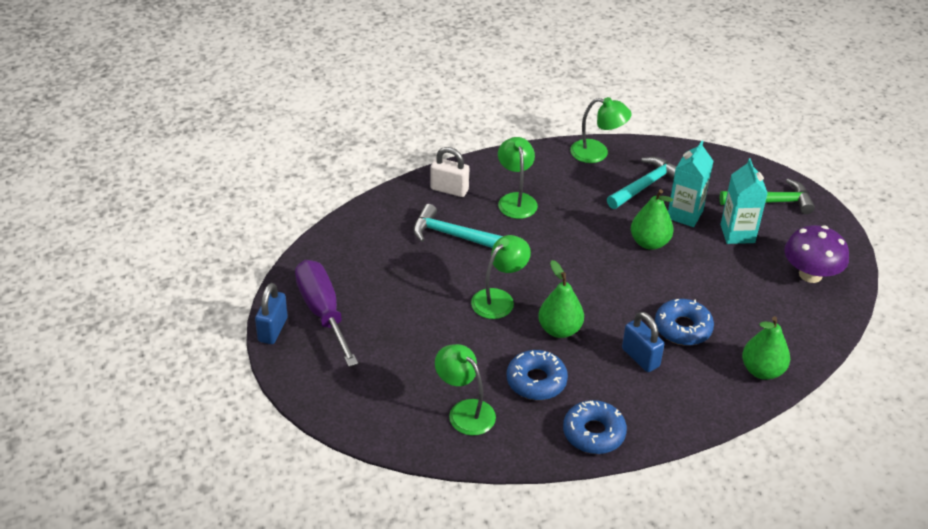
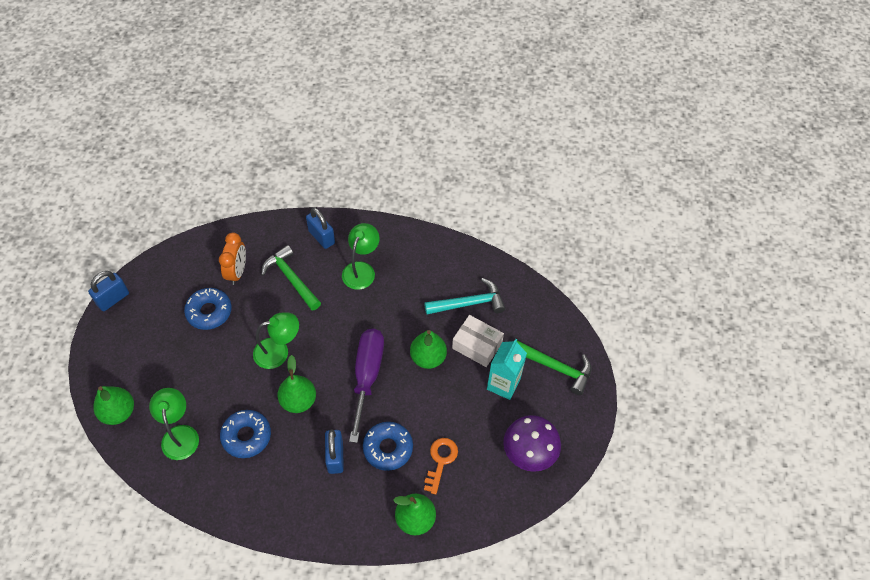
camera: 30 degrees right, 15 degrees up
(323, 312) = (155, 301): purple screwdriver -> purple screwdriver (367, 376)
(379, 423) = (118, 412): none -> green pear
(389, 252) = (237, 272): none -> orange clock
(449, 189) = (321, 237): white padlock -> blue padlock
(452, 235) = (291, 279): turquoise hammer -> green hammer
(593, 433) = (249, 503): blue donut -> blue donut (209, 312)
(597, 153) = (457, 255): green lamp -> none
(685, 214) = (477, 345): turquoise carton -> white box
(740, 316) = (440, 461): none -> orange key

